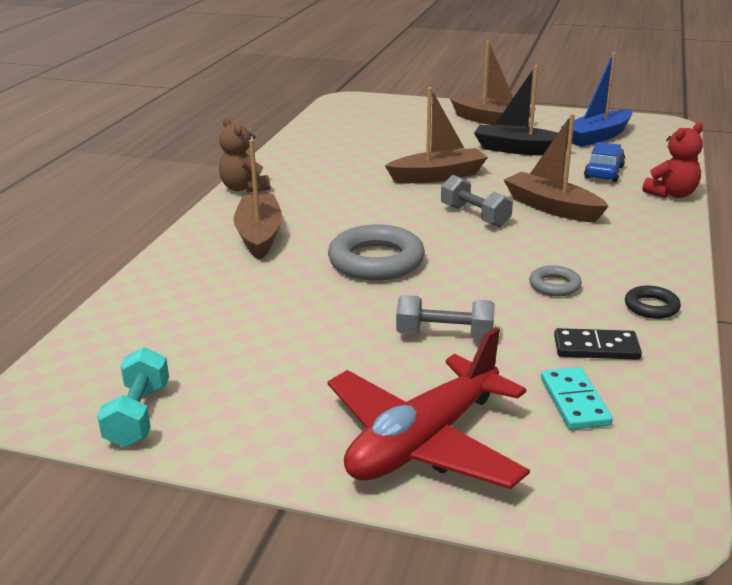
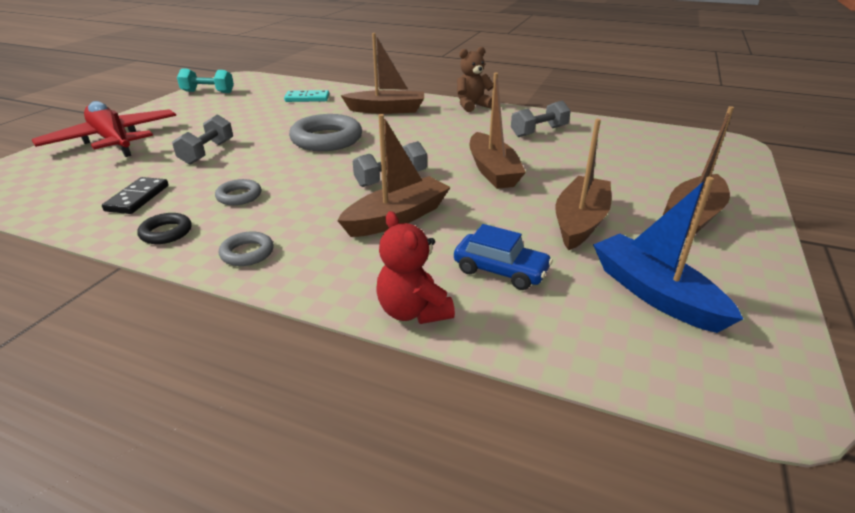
camera: 95 degrees right, 5 degrees up
(330, 158) = (539, 131): none -> grey dumbbell
(518, 150) = (580, 222): black boat -> brown boat
(574, 401) = (91, 181): turquoise domino -> turquoise domino (307, 98)
(652, 259) = (247, 253): none -> grey ring

